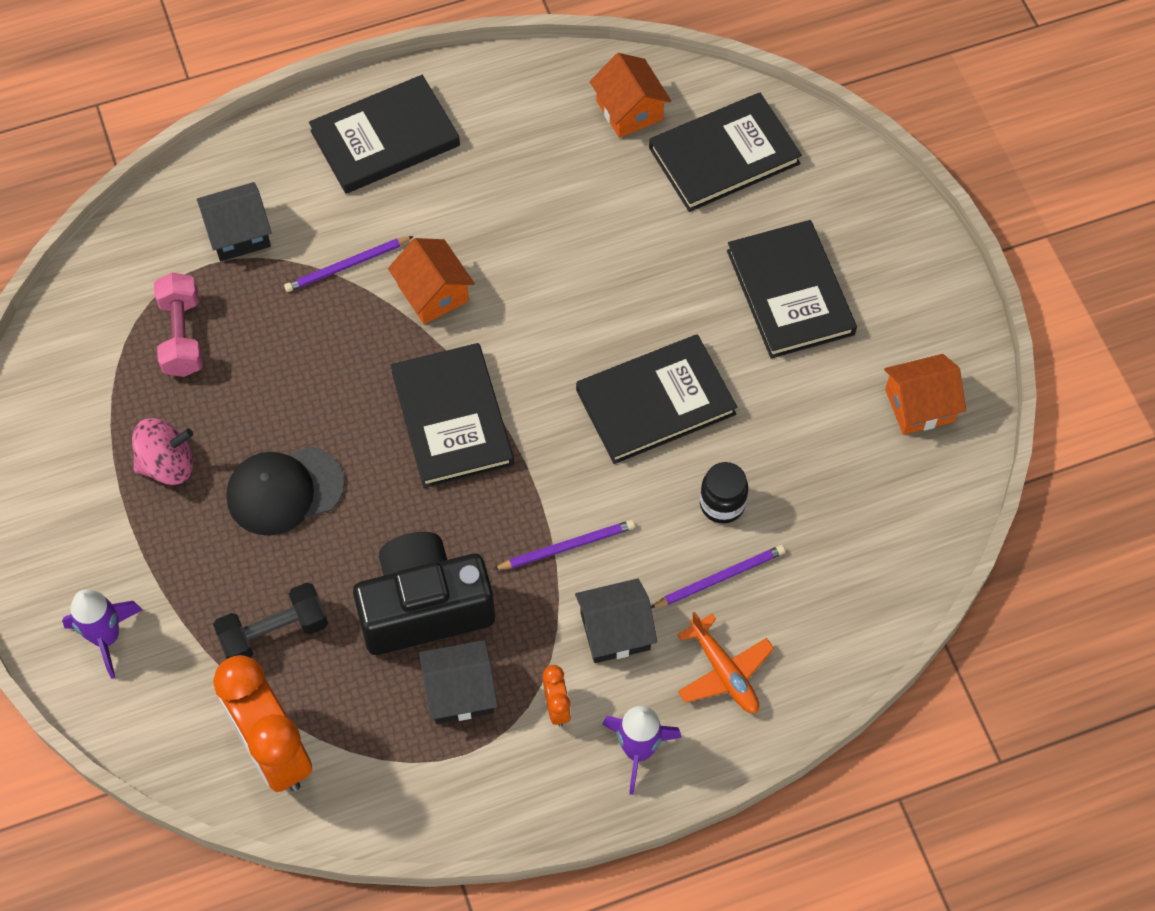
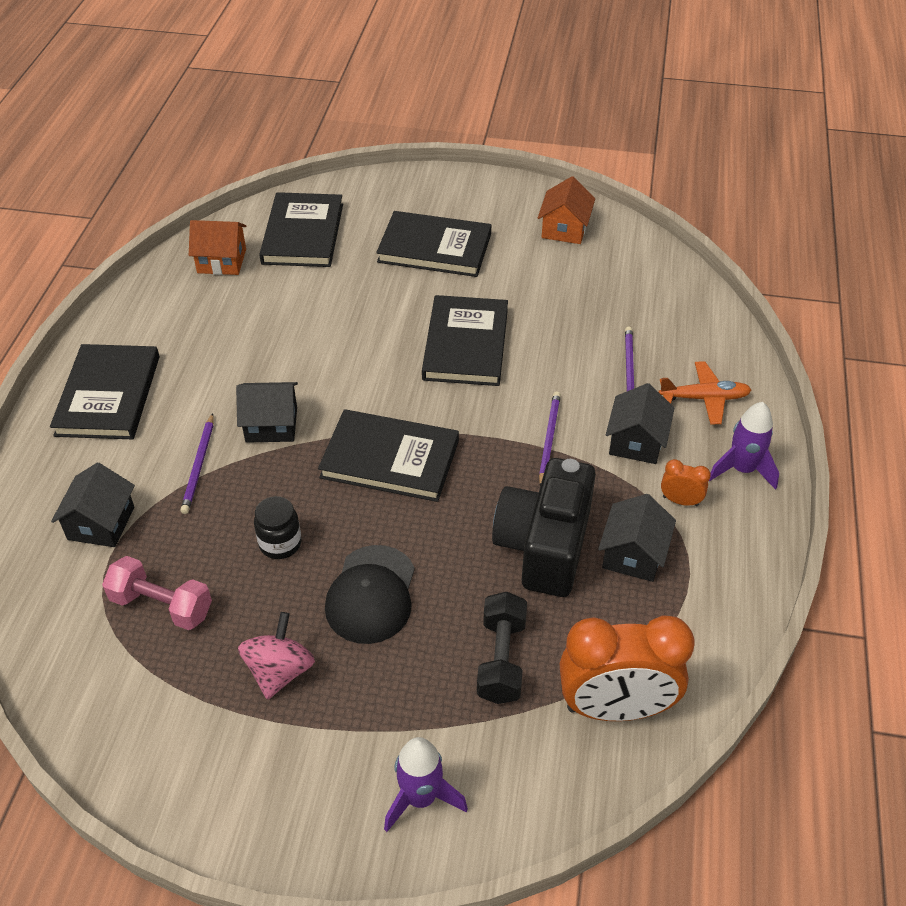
camera: 60 degrees left, 15 degrees down
(433, 293) = (271, 424): orange house -> black house
(722, 504) = (571, 345): black jar -> black jar (280, 543)

